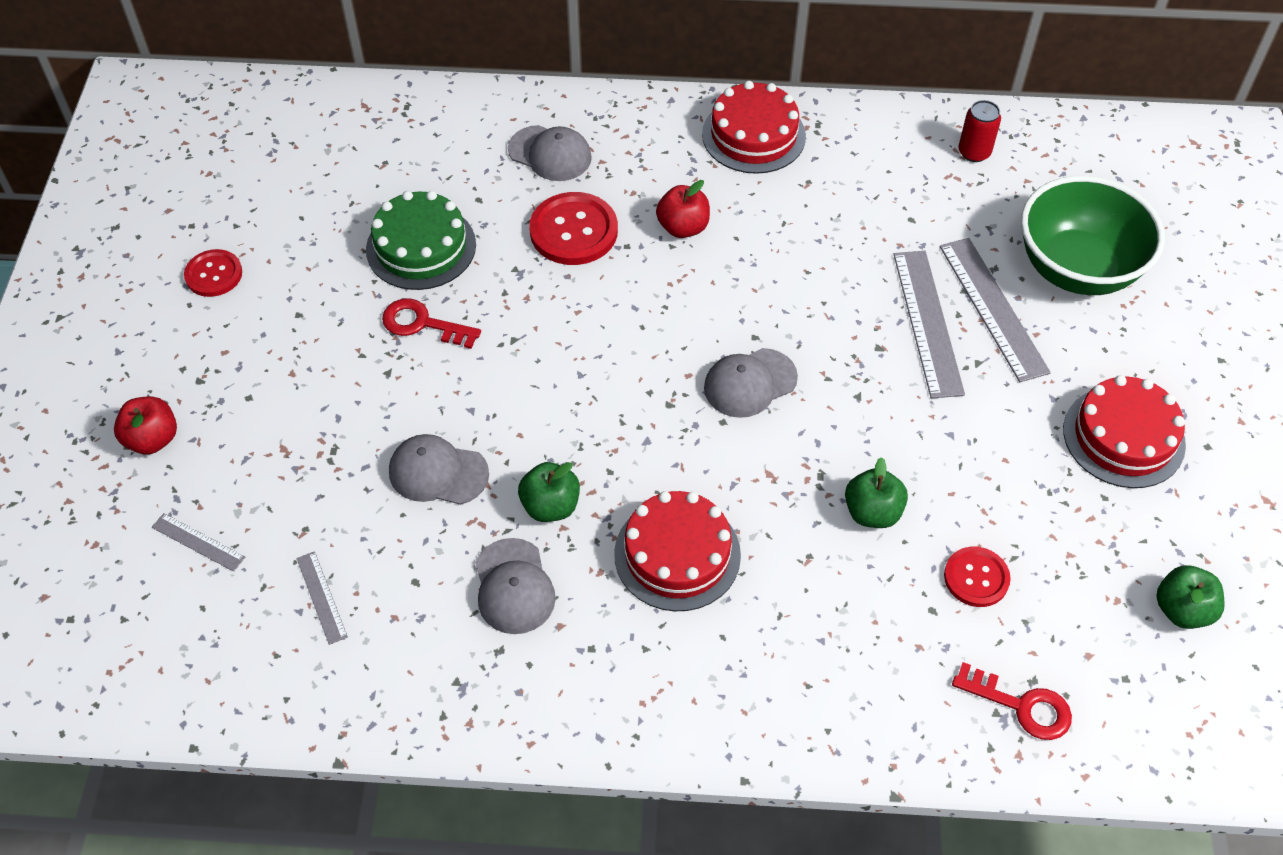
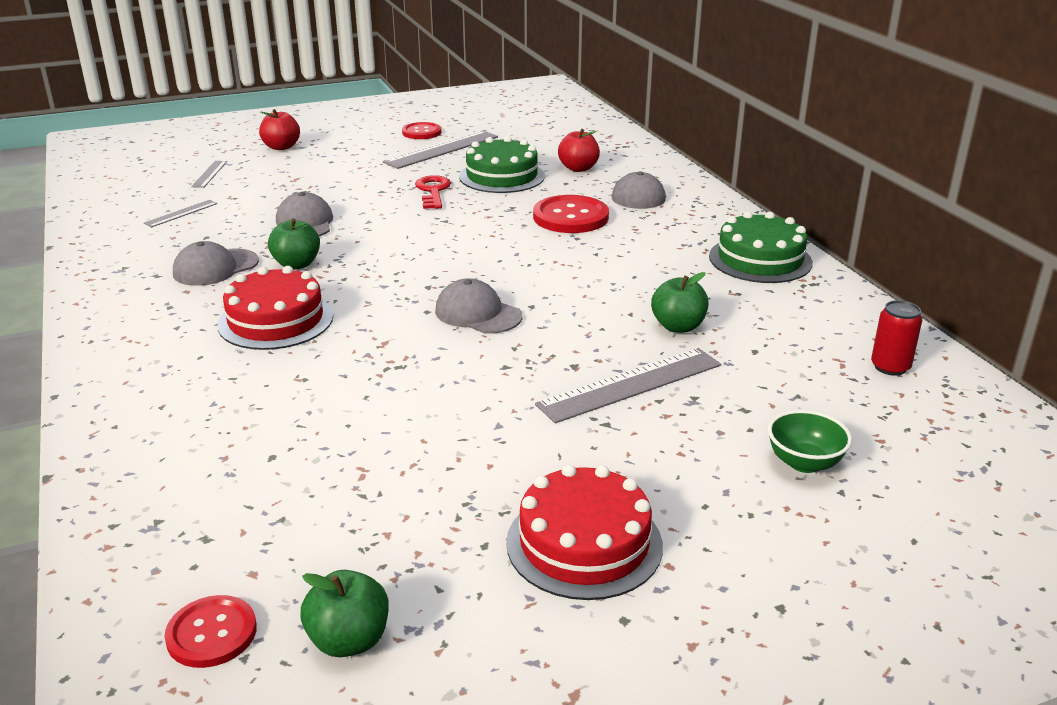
camera: 65 degrees right, 25 degrees down
(683, 227) = (620, 253): red apple -> red apple (578, 168)
(753, 135) = (760, 259): red cake -> green cake
(872, 512) = (372, 400): green apple -> green apple (678, 326)
(976, 578) = (323, 475): red button -> red button (211, 633)
(992, 308) = (688, 418): grey ruler -> grey ruler (441, 149)
(1021, 705) = (170, 535): red key -> none
(1076, 269) = (804, 463): green bowl -> green bowl, size x0.46

